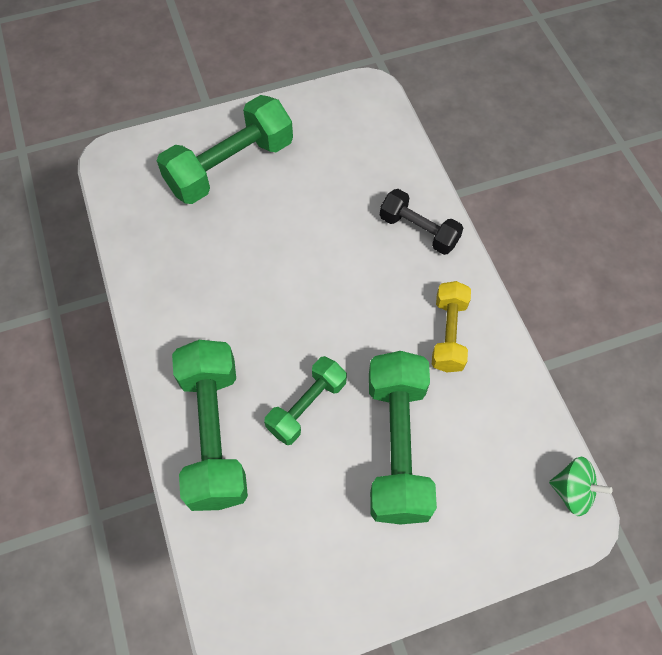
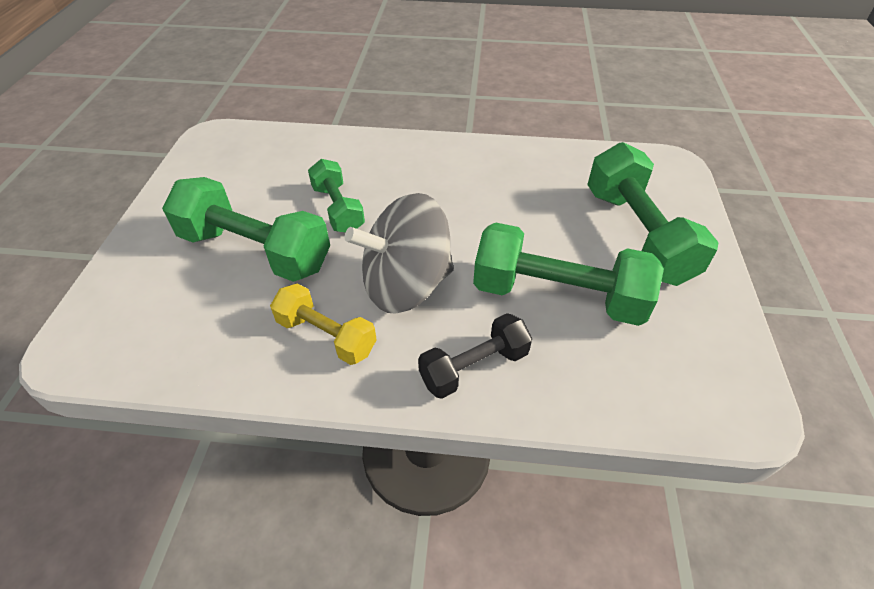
camera: 115 degrees right, 15 degrees down
(214, 434) = (358, 156): green dumbbell -> green dumbbell (558, 295)
(370, 303) = (406, 285): none -> grey spinning top
(572, 491) = (90, 361): green spinning top -> none

